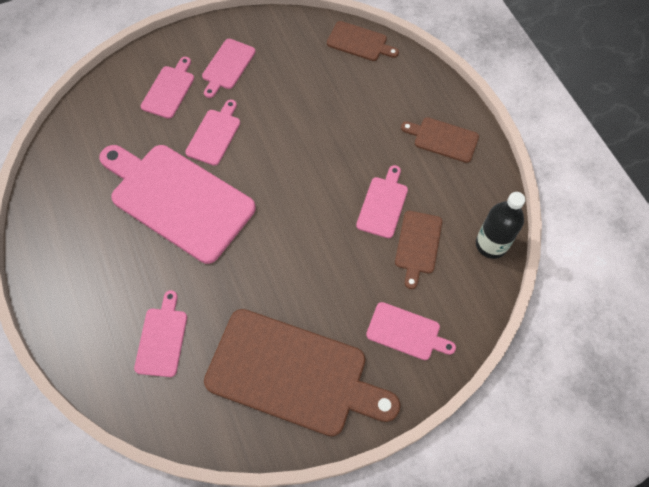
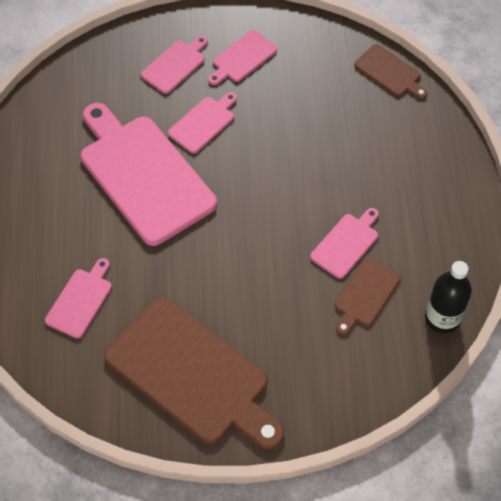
camera: 20 degrees right, 5 degrees down
(406, 332) = (319, 373): pink cutting board -> none
(443, 139) = (437, 198): brown cutting board -> none

